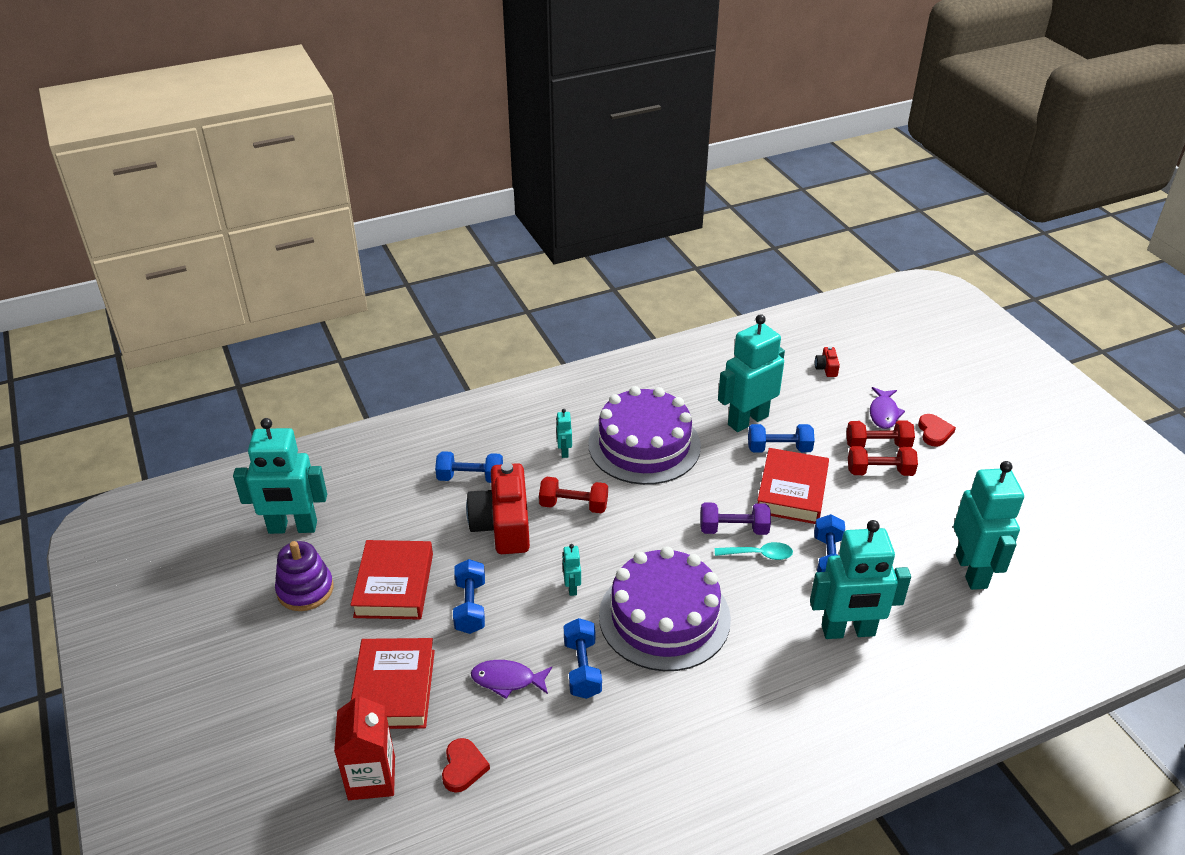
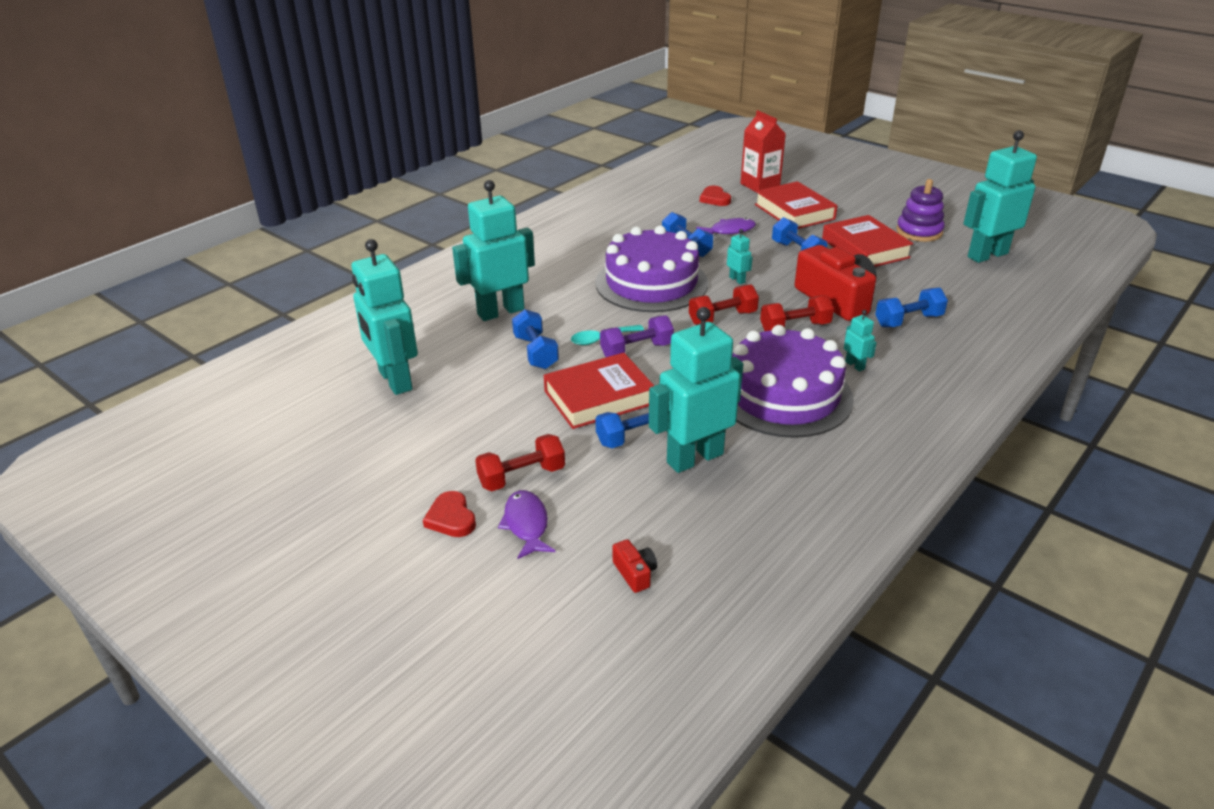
camera: 155 degrees right, 5 degrees down
(747, 420) = (694, 458): turquoise robot -> turquoise robot turned 150 degrees counterclockwise
(792, 491) = (599, 397): red book -> red book turned 75 degrees clockwise
(879, 472) = (510, 446): red dumbbell -> red dumbbell (722, 318)

